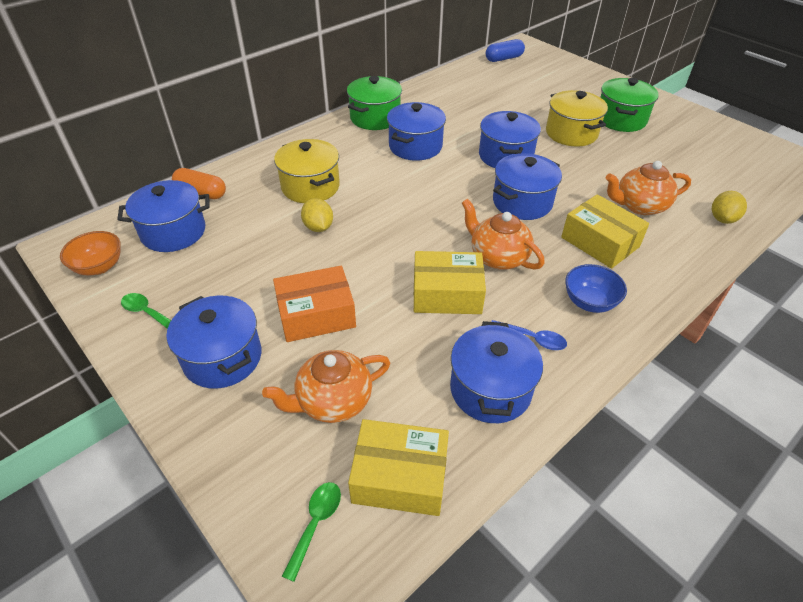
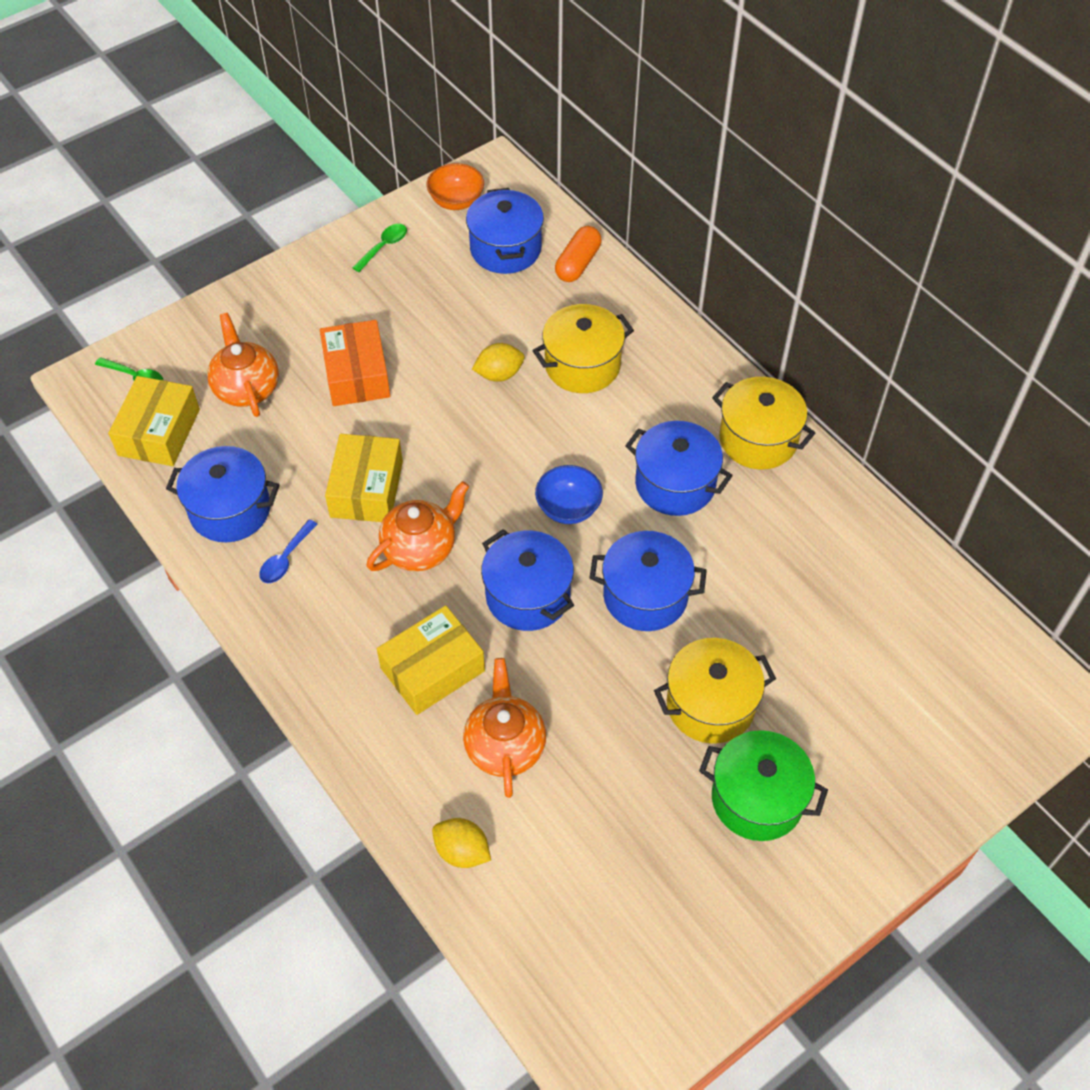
camera: 95 degrees right, 10 degrees up
(222, 358) = (315, 307): blue pot -> none
(375, 118) = (758, 439): green pot -> yellow pot
(504, 58) = (992, 654): blue capsule -> none
(589, 302) = (328, 628): blue bowl -> blue bowl (568, 508)

